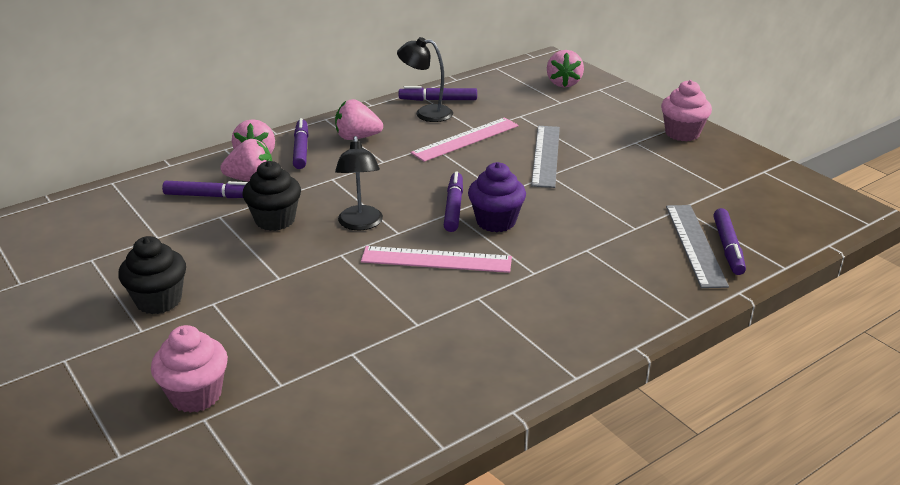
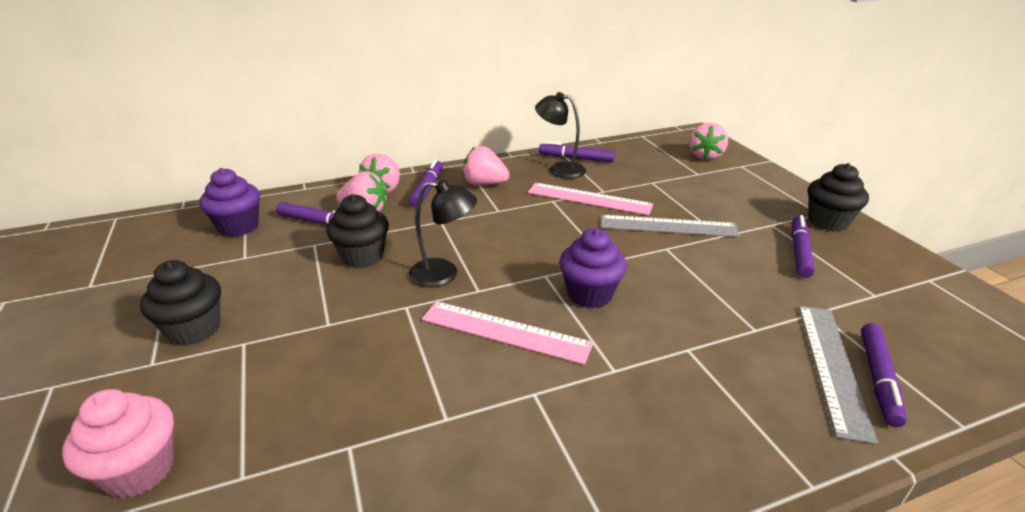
camera: 15 degrees right, 0 degrees up
(129, 211) = (238, 227): none -> purple cupcake
(360, 224) = (444, 274): black lamp -> black lamp turned 90 degrees counterclockwise
(454, 207) = (549, 270): purple marker -> purple marker (799, 251)
(466, 139) = (589, 199): pink ruler -> pink ruler turned 45 degrees clockwise
(546, 155) = (668, 226): grey ruler -> grey ruler turned 75 degrees clockwise
(682, 133) = (828, 221): pink cupcake -> black cupcake

